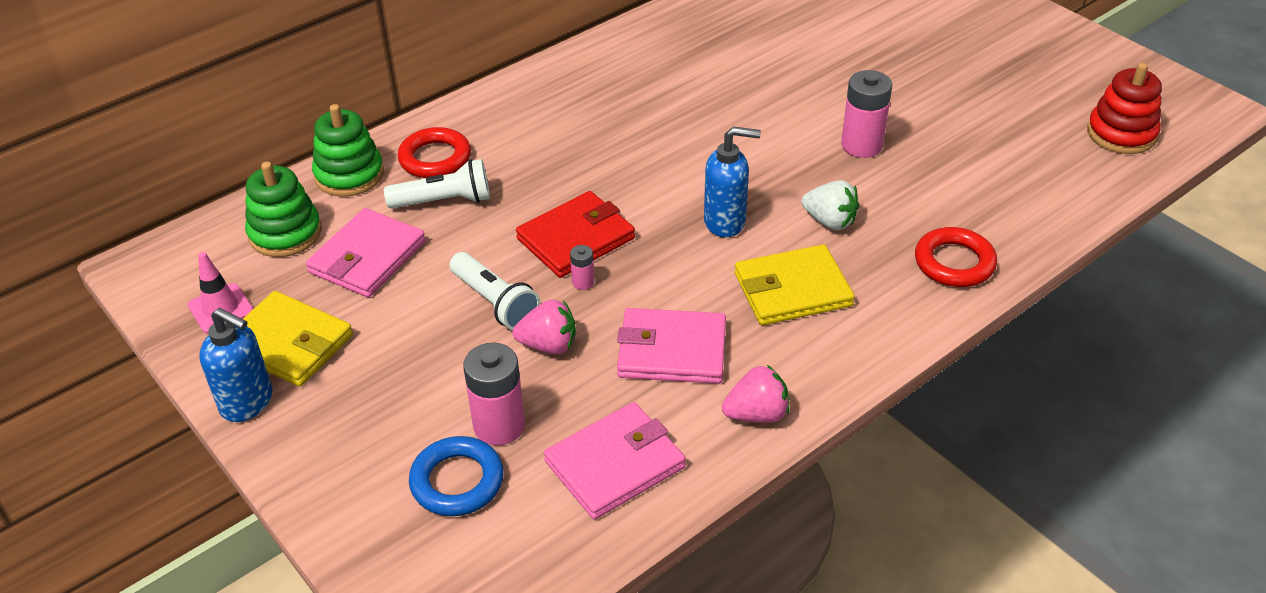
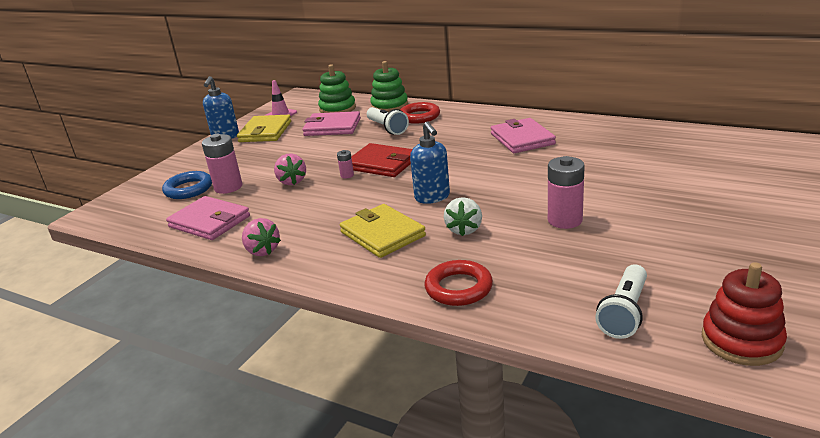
camera: 70 degrees right, 15 degrees down
(495, 302) = (317, 161): white flashlight -> white flashlight (624, 313)
(672, 351) = (304, 213): pink wallet -> pink wallet (522, 139)

